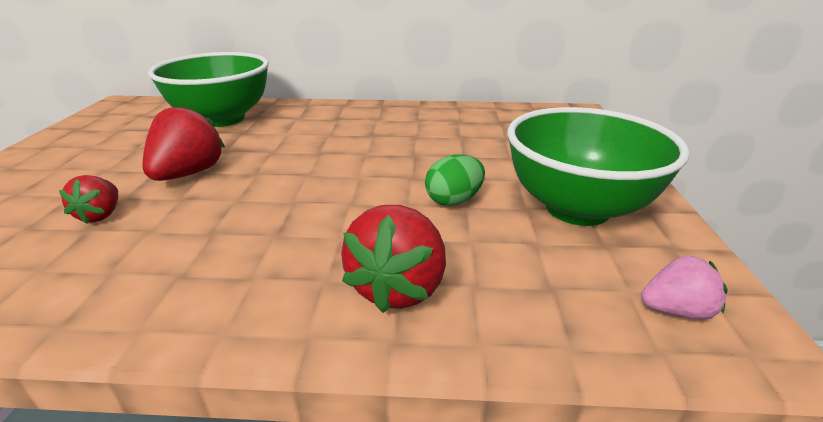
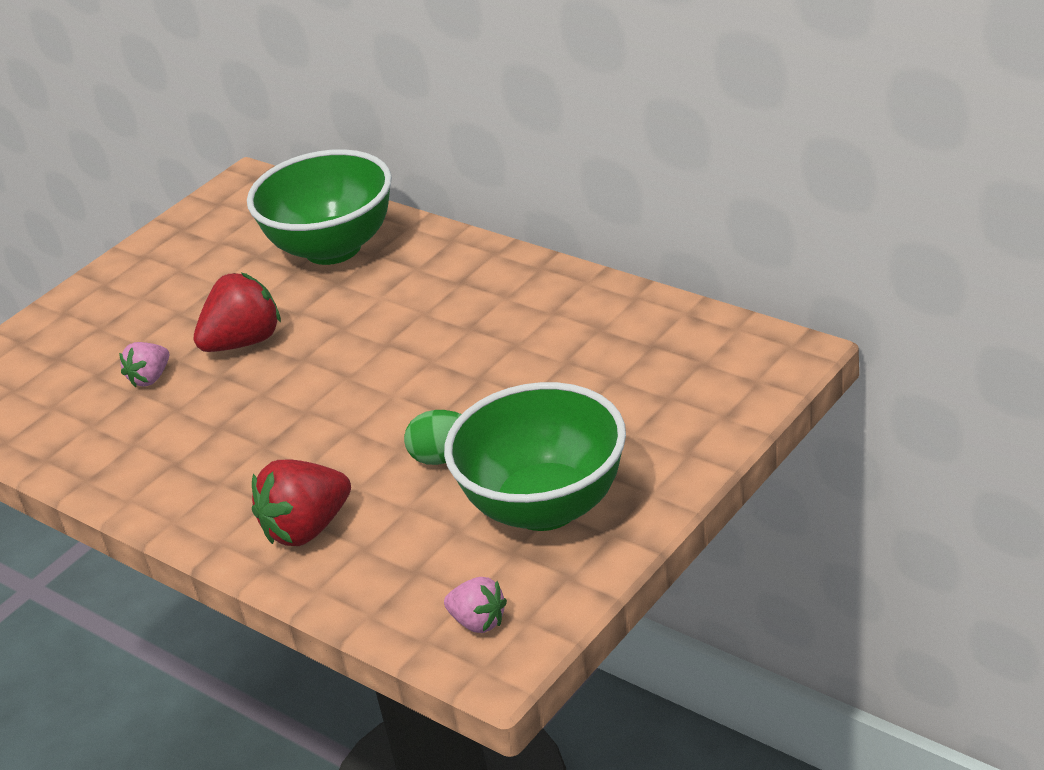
camera: 40 degrees right, 5 degrees up
(101, 215) = (150, 378): red strawberry -> pink strawberry

